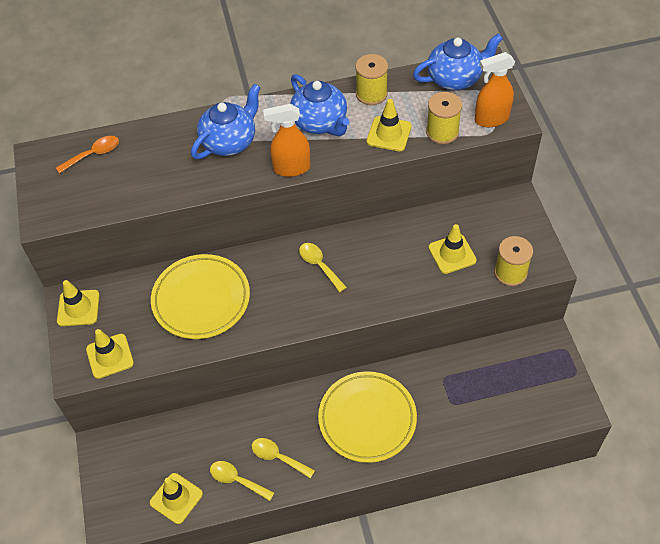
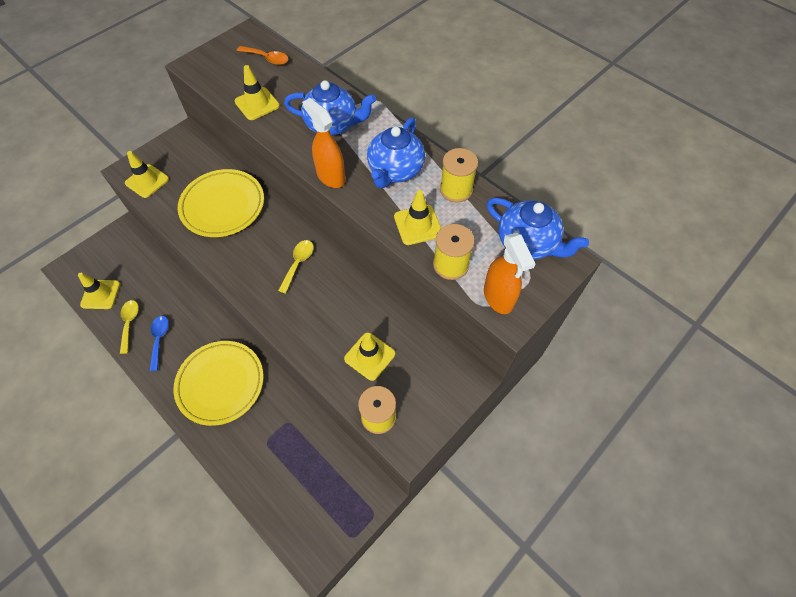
camera: 55 degrees right, 5 degrees up
(78, 308) = (179, 143): yellow traffic cone -> yellow traffic cone (257, 104)
(278, 457) = (159, 340): yellow spoon -> blue spoon
(491, 119) = (498, 297): orange spray bottle -> orange spray bottle turned 150 degrees counterclockwise

